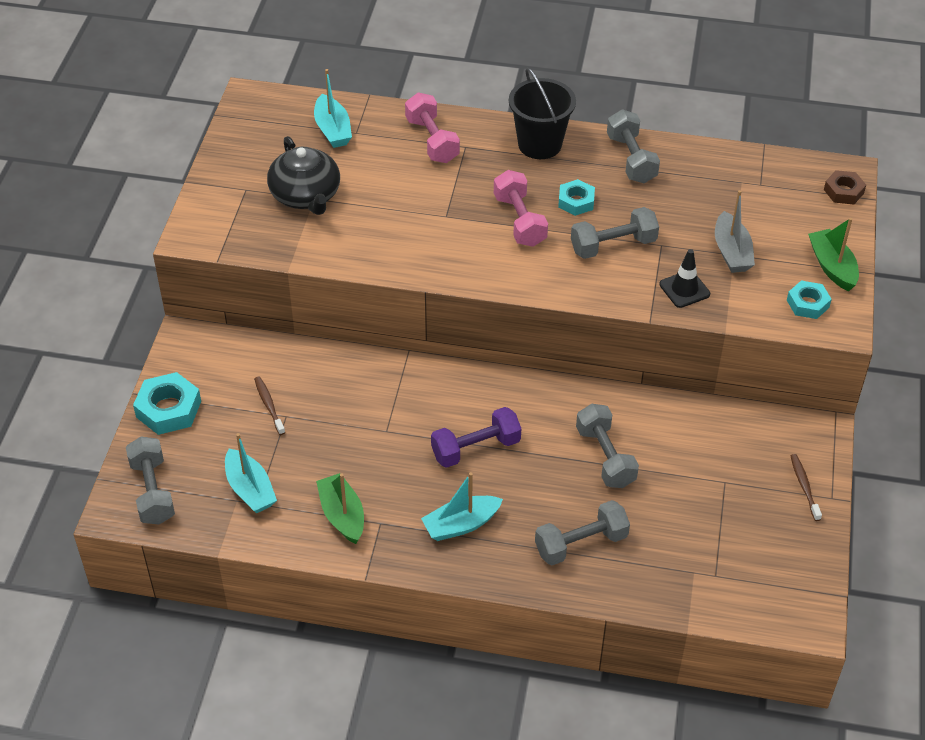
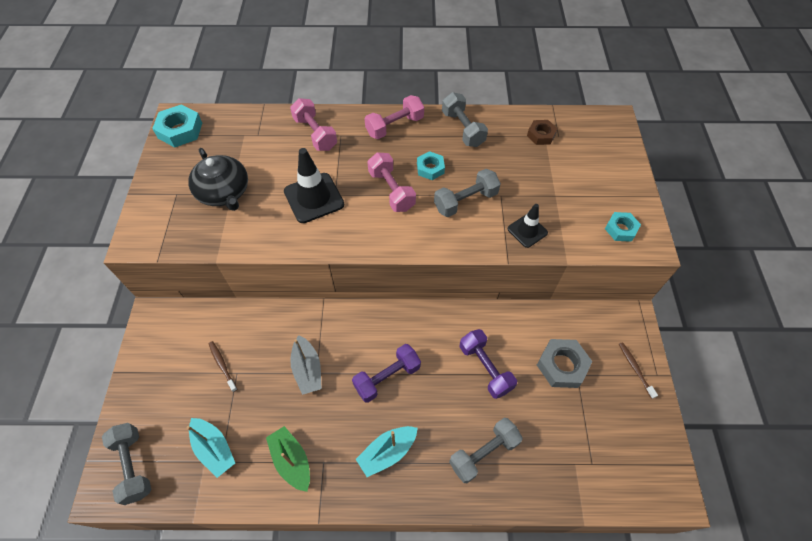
camera: 10 degrees left, 10 degrees up
(168, 409) = (142, 382): turquoise nut -> turquoise nut (180, 130)
(333, 130) = (239, 135): turquoise boat -> none
(418, 216) = (314, 198): none -> black traffic cone
(540, 144) = (394, 126): black bucket -> pink dumbbell
(605, 457) = (485, 368): grey dumbbell -> purple dumbbell
(707, 469) = (562, 365): none -> grey nut
(731, 252) = (553, 194): grey boat -> grey boat (307, 369)
(832, 266) = (628, 195): green boat -> none
(843, 191) = (617, 133): brown nut -> brown nut (541, 135)

